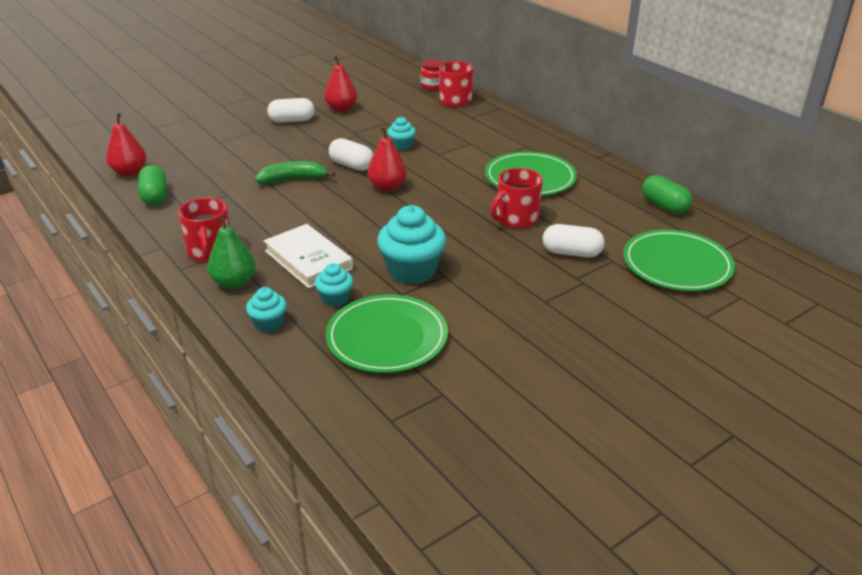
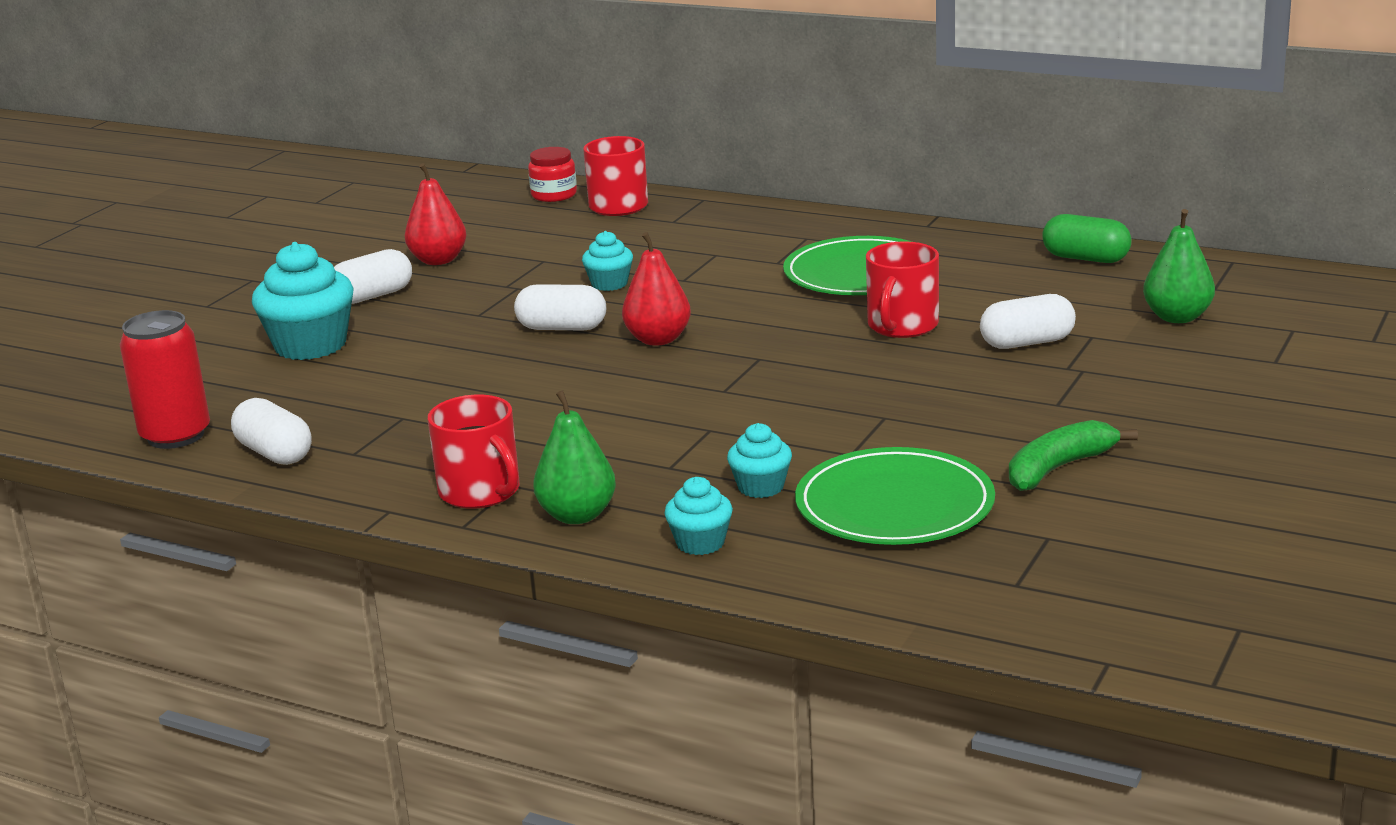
camera: 25 degrees left, 10 degrees down
(130, 172) = (176, 436): red pear -> red can
(155, 196) = (274, 453): green capsule -> white capsule
(293, 179) = (488, 370): green banana -> green banana (1058, 468)
(308, 260) = (657, 457): white book -> none
(412, 270) = (830, 424): turquoise cupcake -> turquoise cupcake (310, 345)
(677, 264) = (1177, 317): green plate -> green pear

